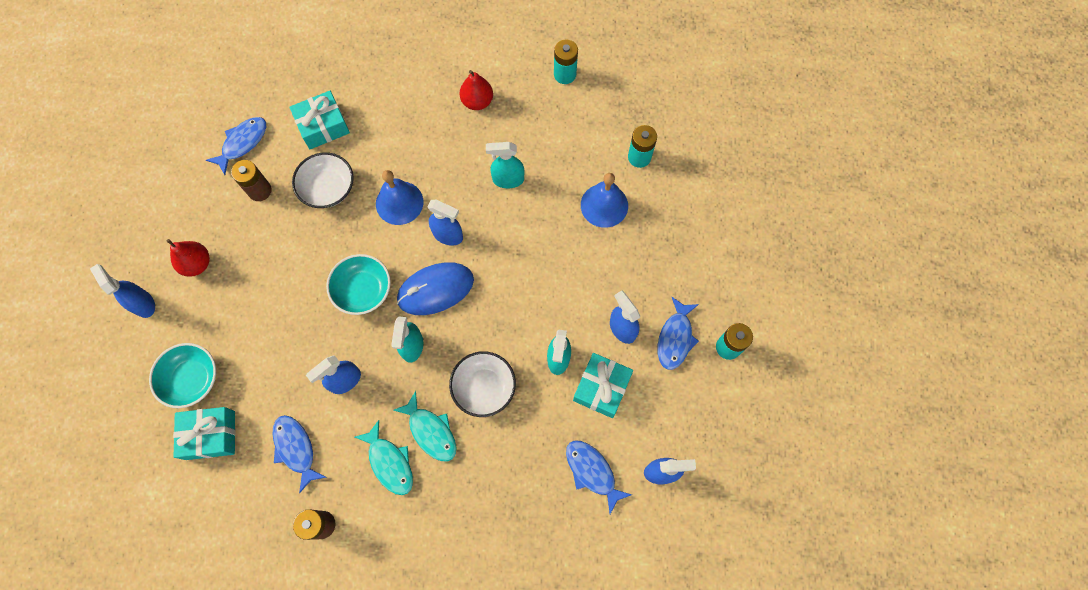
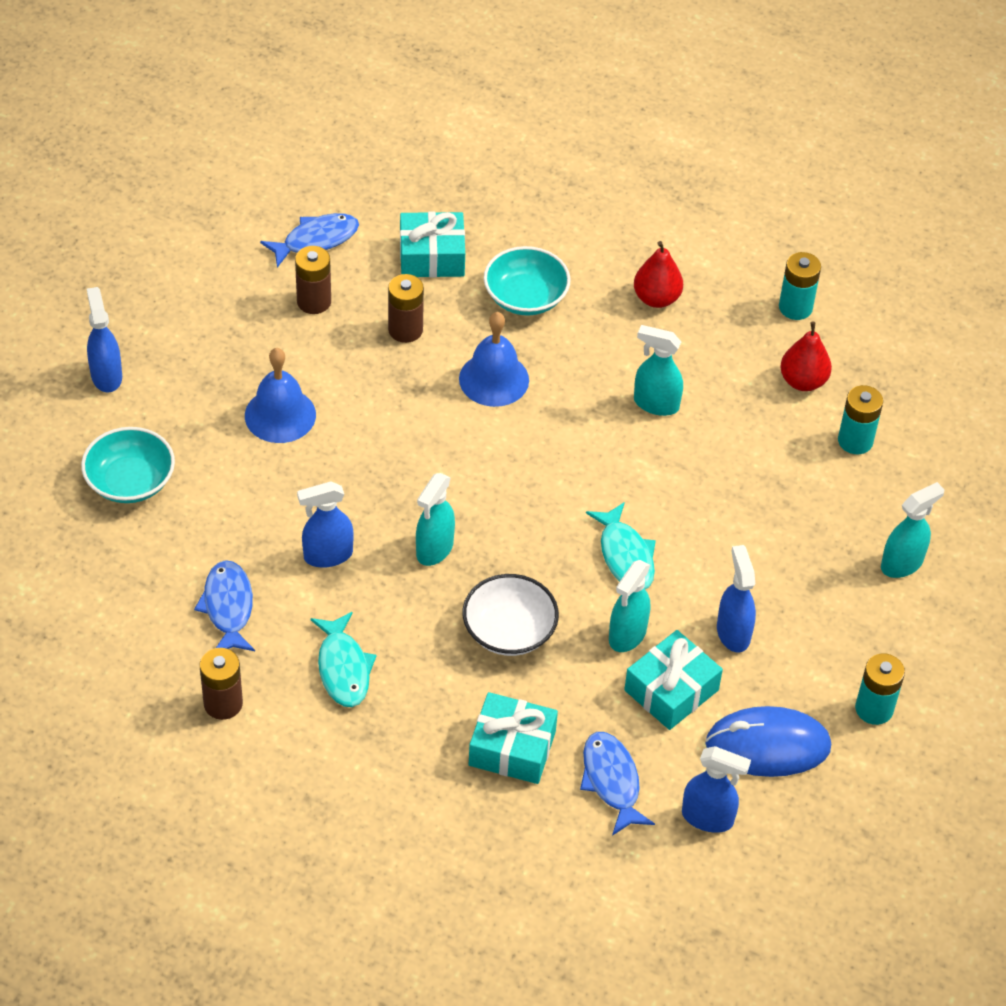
camera: 20 degrees right, 20 degrees down
(197, 264) = (195, 356): red pear -> red pear (803, 381)
(210, 435) = (126, 551): turquoise gift -> turquoise gift (512, 748)
(328, 188) = (405, 330): white bowl -> brown battery
(363, 290) = (398, 462): turquoise bowl -> turquoise bowl (525, 297)
(431, 431) = (414, 654): turquoise fish -> turquoise fish (625, 555)
(435, 289) = (496, 496): blue mouse -> blue mouse (767, 745)
(448, 235) = (542, 439): blue spray bottle -> none
(604, 205) = (777, 480): blue bell -> blue bell (280, 415)
(675, 338) = (803, 671): blue fish -> none
(702, 234) = (902, 563): none -> turquoise spray bottle

